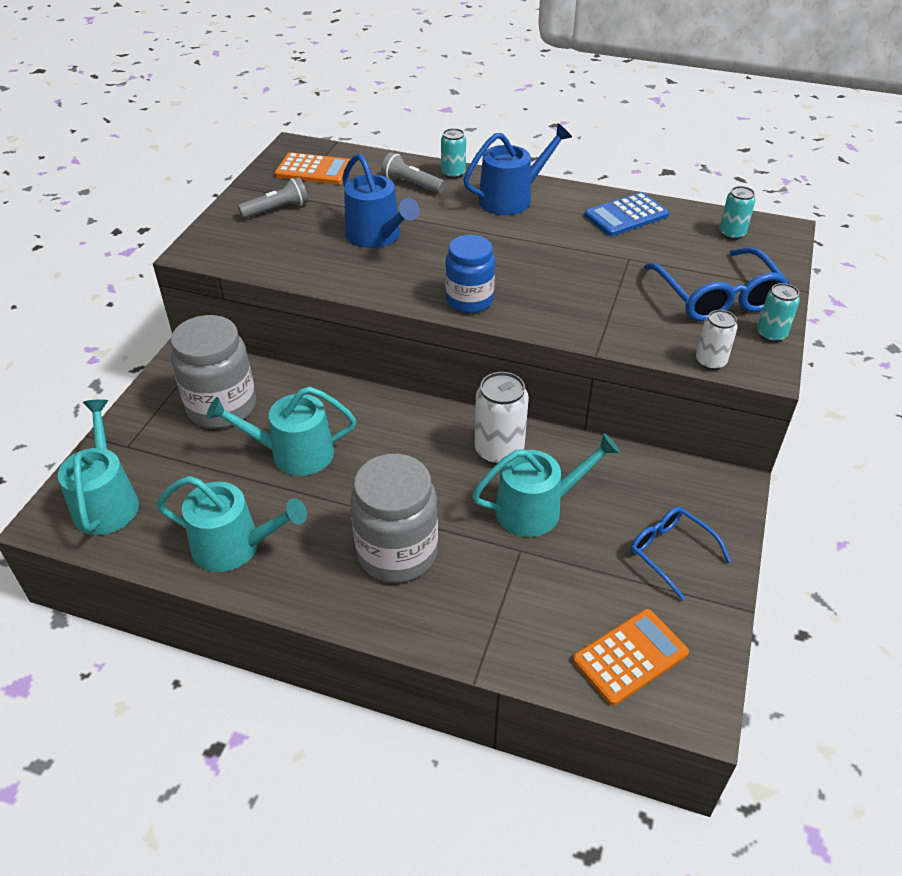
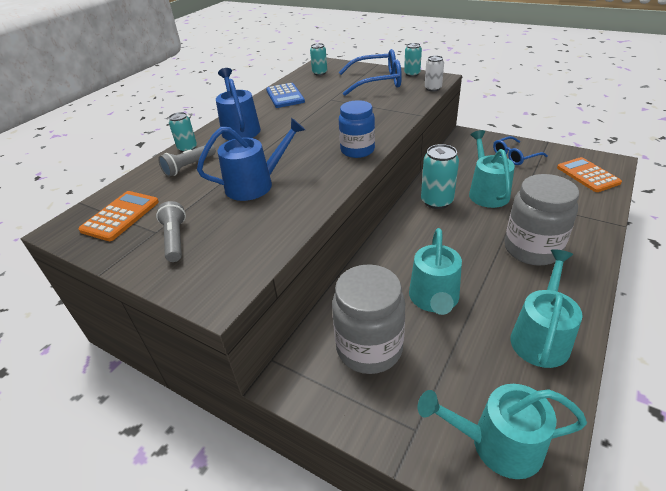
camera: 75 degrees left, 5 degrees down
(499, 451) = (436, 201): white can -> turquoise can

